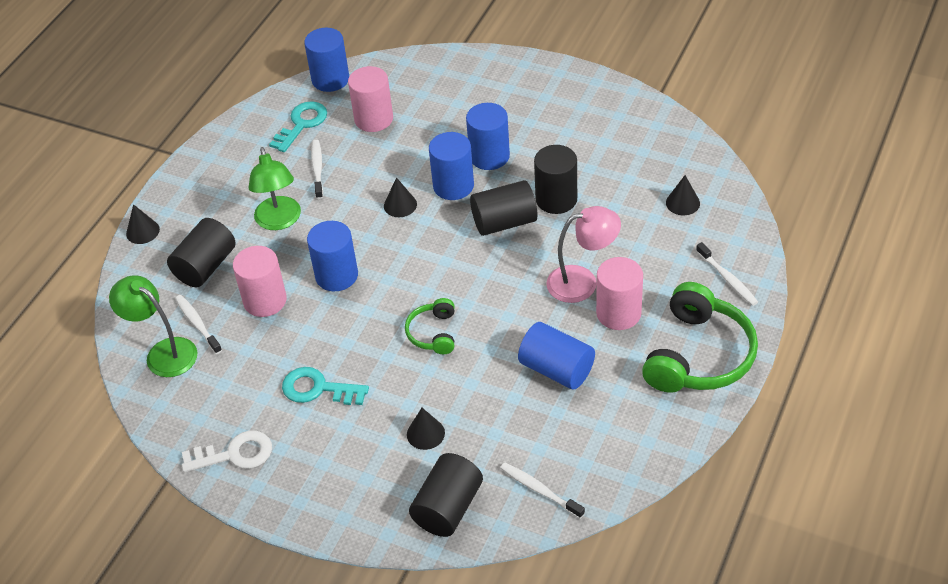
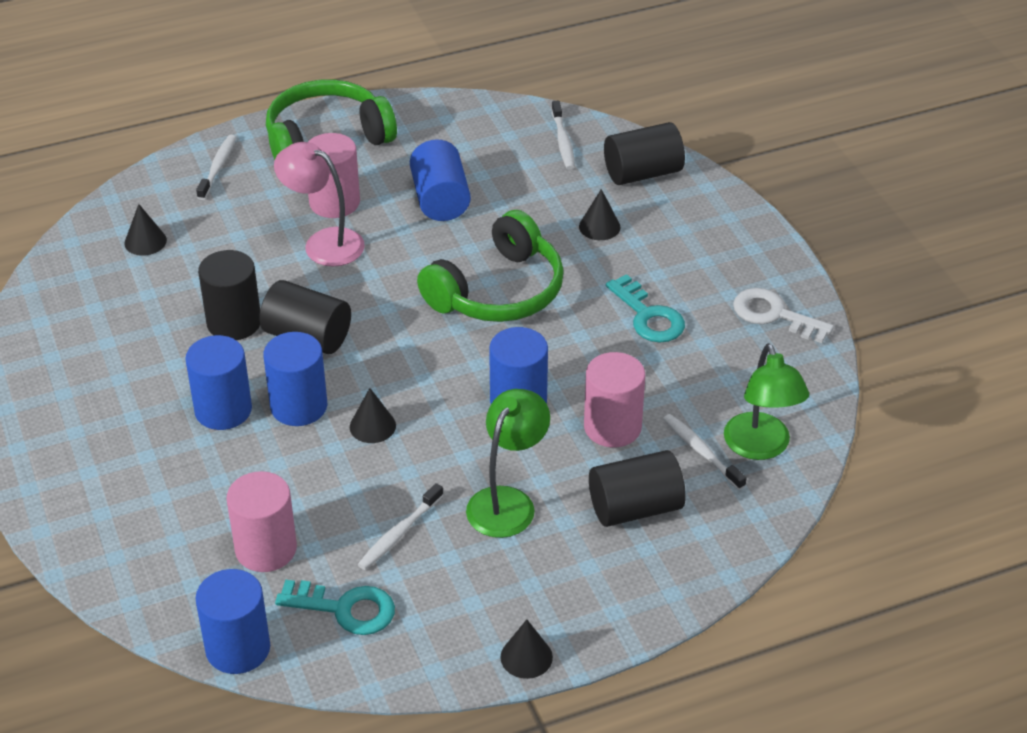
camera: 140 degrees left, 5 degrees down
(142, 231) = (664, 605): black cone -> black cone (526, 657)
(197, 324) = (701, 452): white toothbrush -> white toothbrush turned 135 degrees clockwise
(302, 124) = (345, 609): turquoise key -> turquoise key turned 150 degrees counterclockwise
(433, 333) = (498, 291): green headphones -> green headphones, size x1.95

